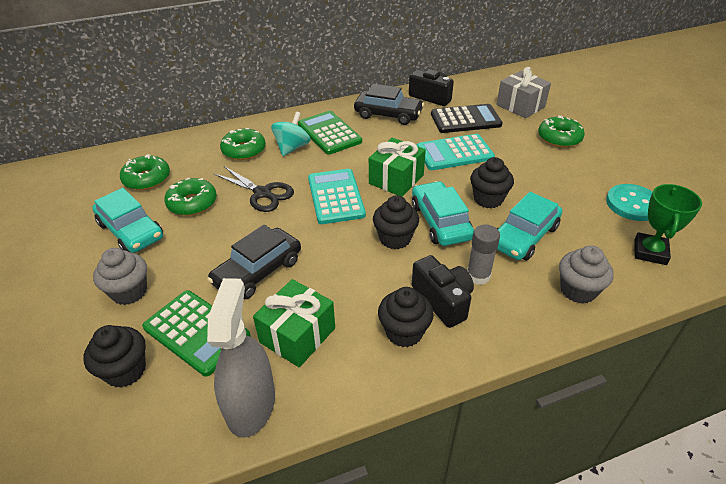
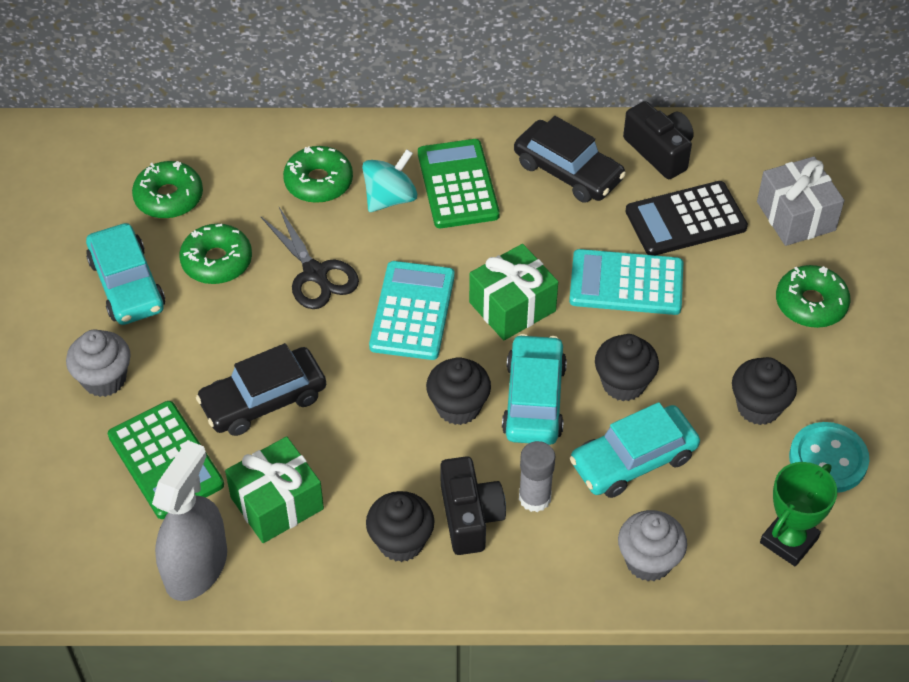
camera: 20 degrees right, 10 degrees up
(126, 371) = (77, 482): black cupcake -> black cupcake (758, 407)
(465, 120) = (685, 219): black calculator -> black calculator turned 150 degrees clockwise

